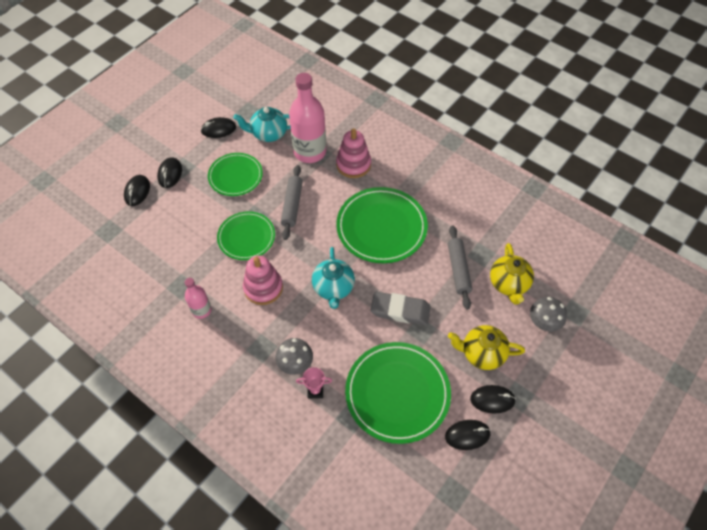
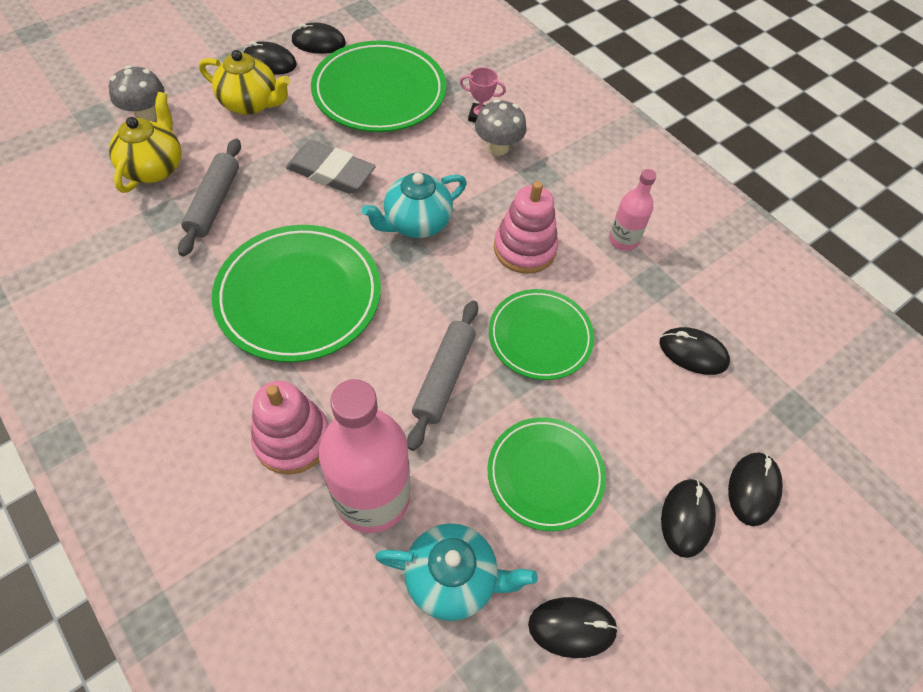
camera: 170 degrees left, 0 degrees up
(161, 249) = (693, 353): none -> black mouse
(333, 288) = (416, 223): turquoise teapot -> turquoise teapot turned 135 degrees counterclockwise

